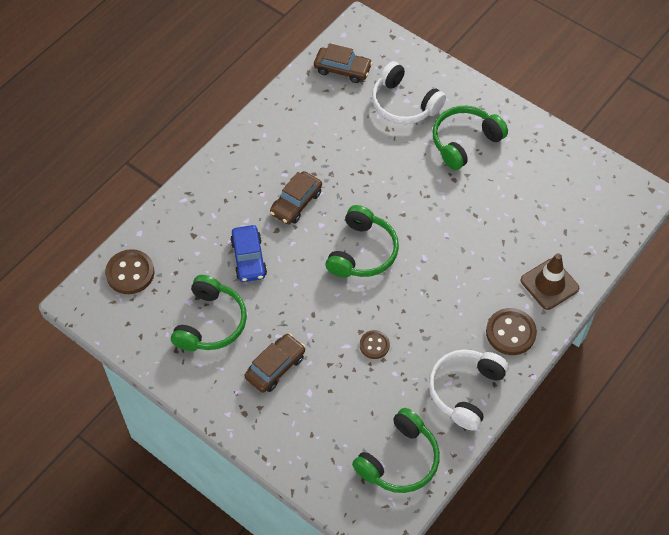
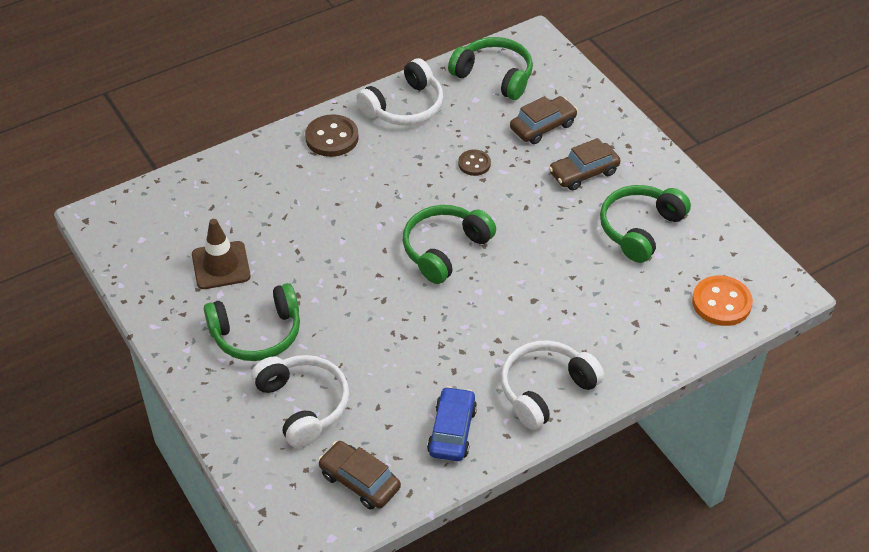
camera: 160 degrees left, 10 degrees down
(130, 273) = (721, 302): brown button -> orange button
(244, 163) = (545, 390): none -> white headphones
(249, 258) = (577, 279): blue car -> blue car (452, 431)
(296, 203) = (498, 323): brown car -> brown car (543, 126)
(399, 460) = (494, 76): green headphones -> green headphones turned 60 degrees clockwise
(549, 284) = (264, 166): brown traffic cone -> brown traffic cone (221, 265)

